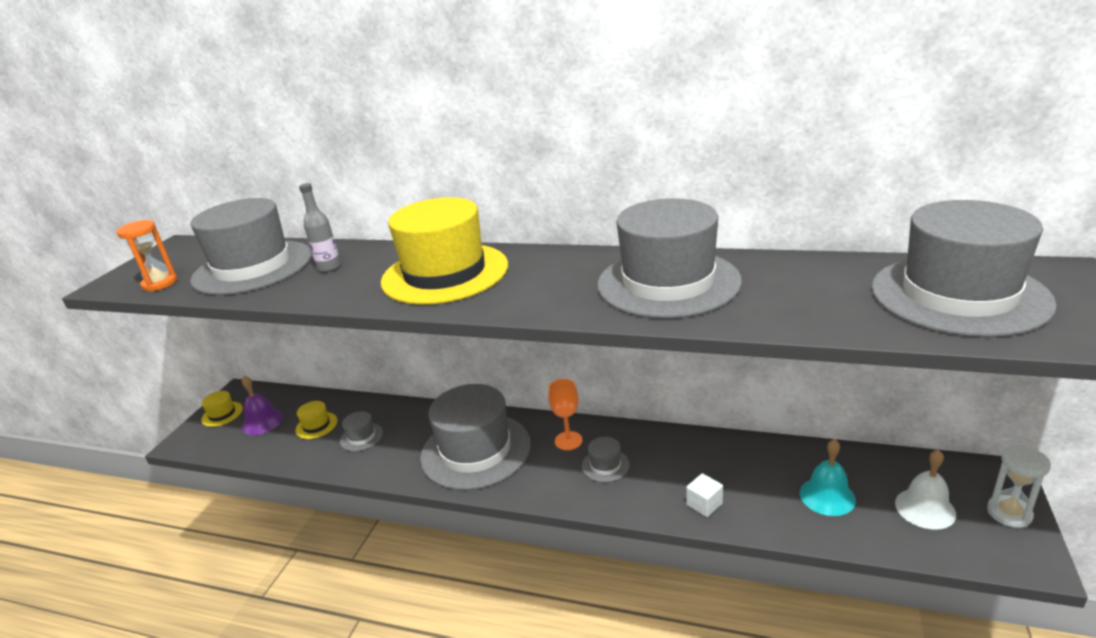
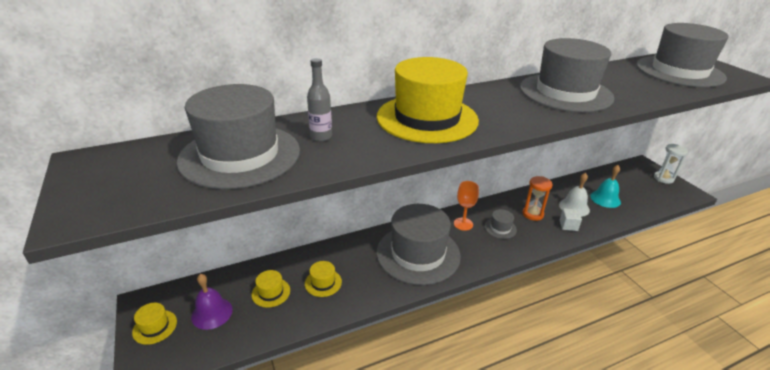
camera: 45 degrees left, 5 degrees up
(160, 283) = (154, 196): orange hourglass -> orange hourglass (532, 214)
(361, 437) = (323, 282): grey hat -> yellow hat
(925, 508) = (640, 188): white bell -> white bell (574, 207)

